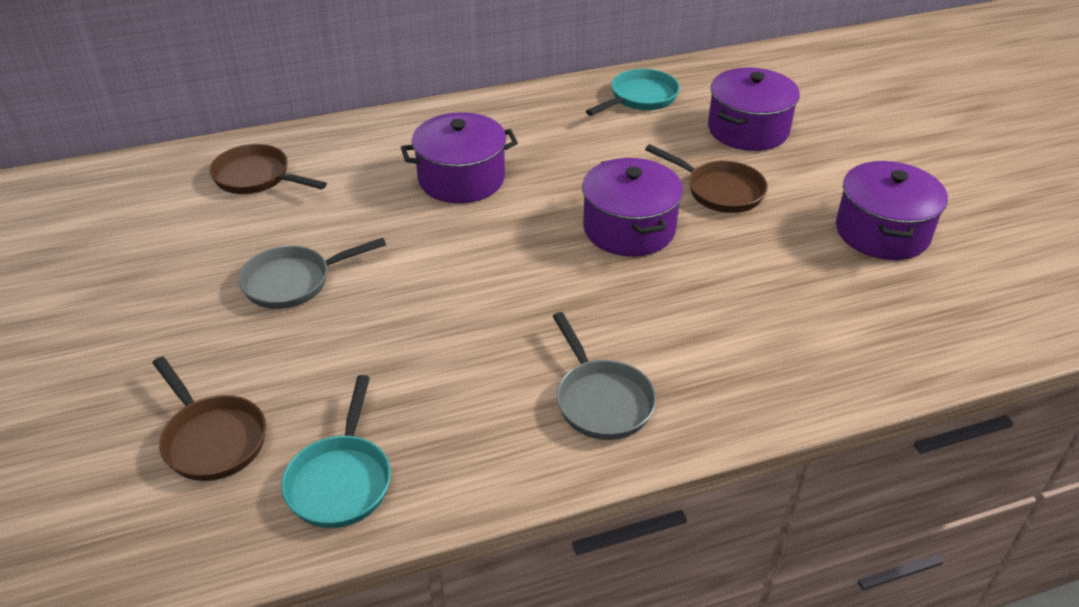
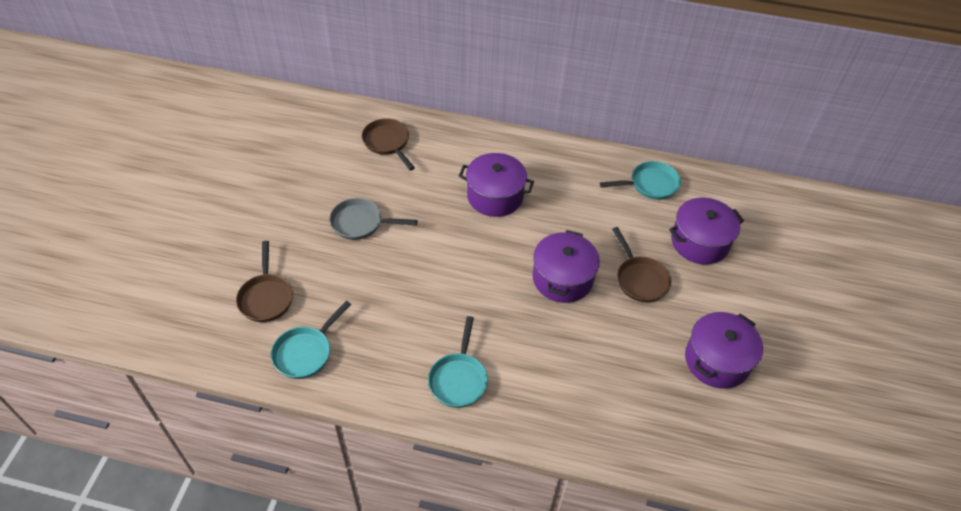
camera: 30 degrees right, 10 degrees up
(601, 400) = (458, 379): grey pan -> turquoise pan

